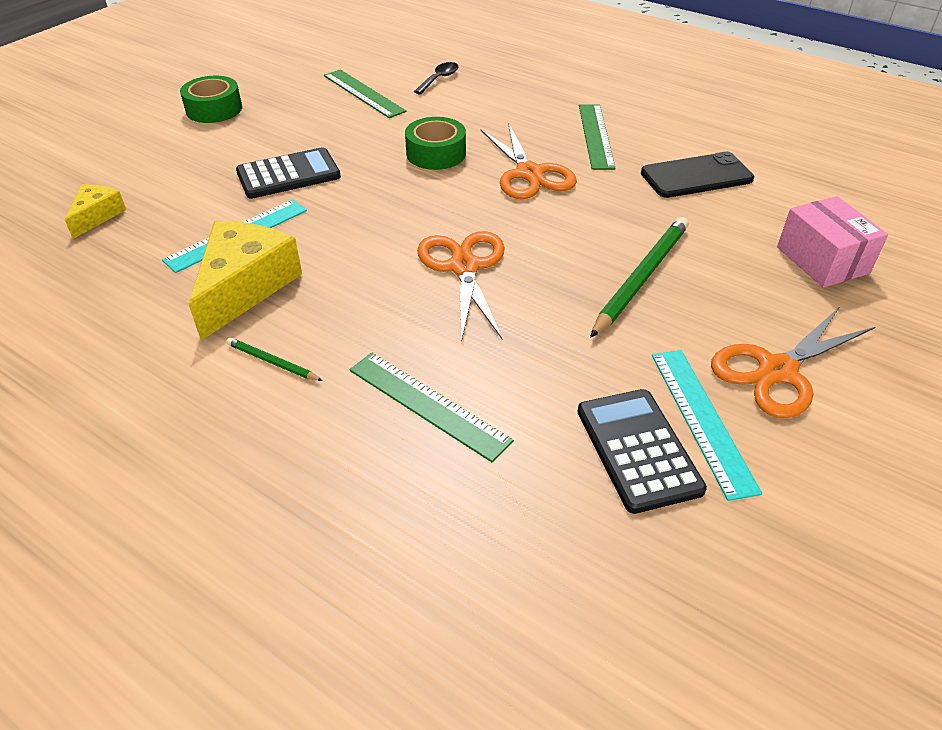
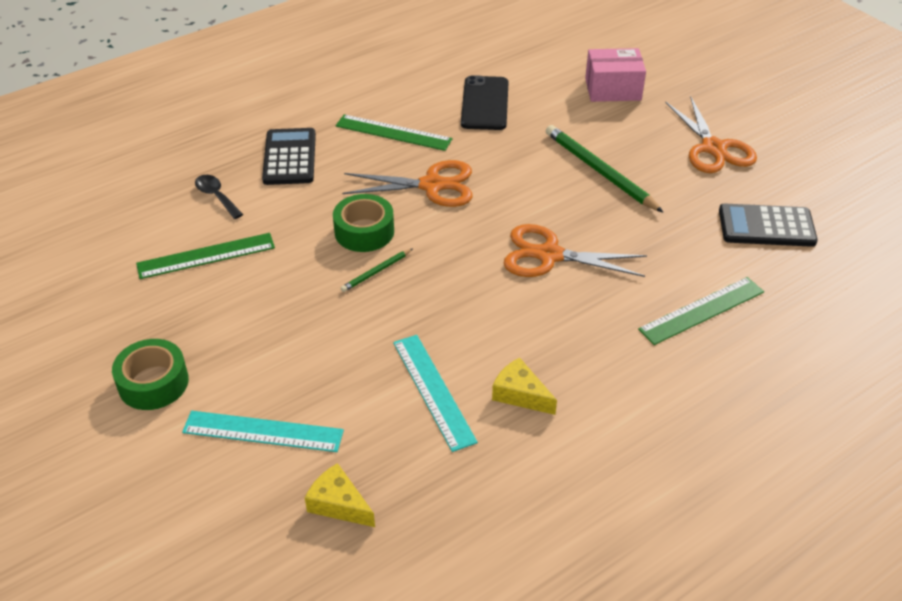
camera: 70 degrees left, 0 degrees up
(245, 287) = (520, 394): yellow cheese -> yellow cheese, size x0.54
(272, 362) = (629, 389): green pencil -> green pencil (376, 272)
(288, 175) = (342, 339): black calculator -> black calculator (289, 157)
(701, 419) = (747, 193): turquoise ruler -> turquoise ruler (263, 431)

